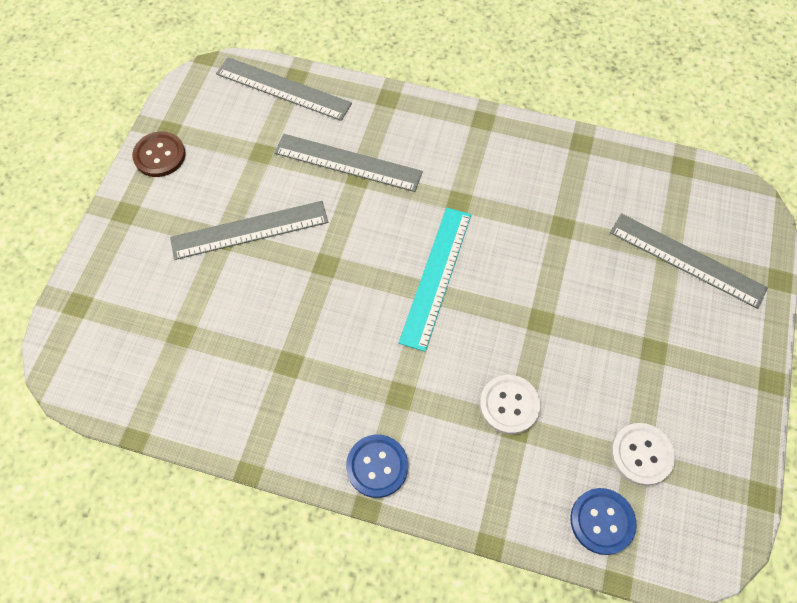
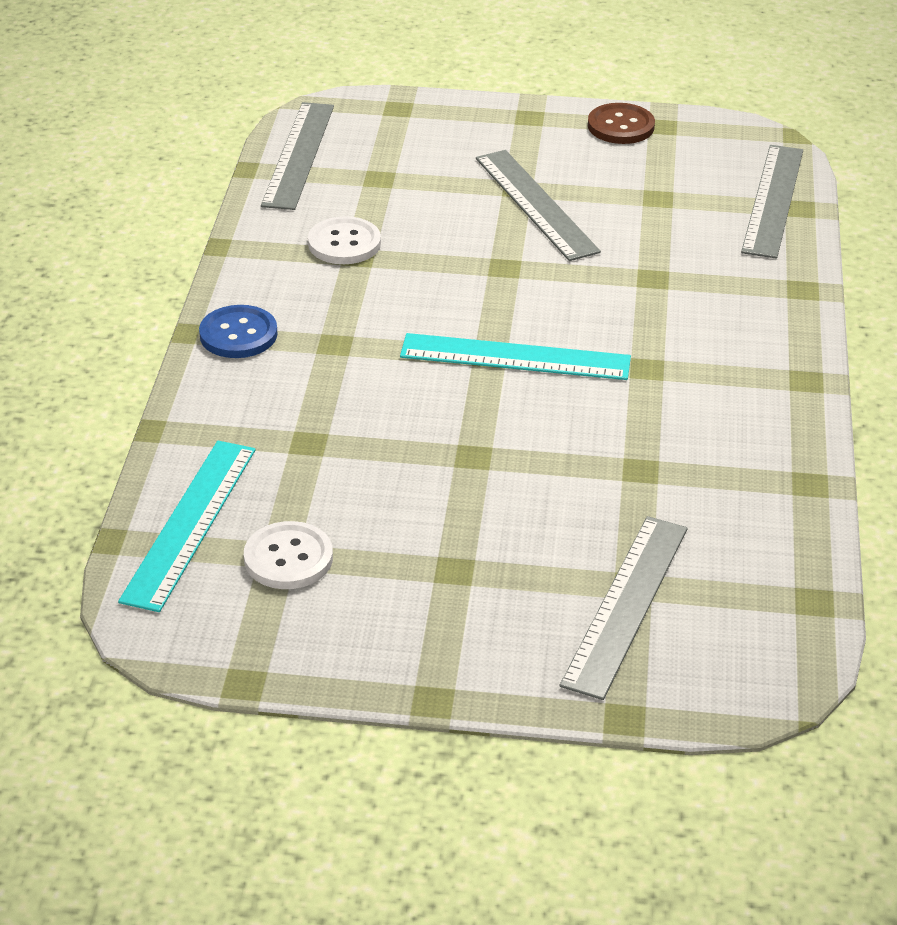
camera: 80 degrees right, 25 degrees down
(348, 162) = (672, 266): grey ruler -> grey ruler (299, 155)
(509, 405) = (339, 434): white button -> white button (344, 243)
(602, 521) = (189, 523): blue button -> turquoise ruler

